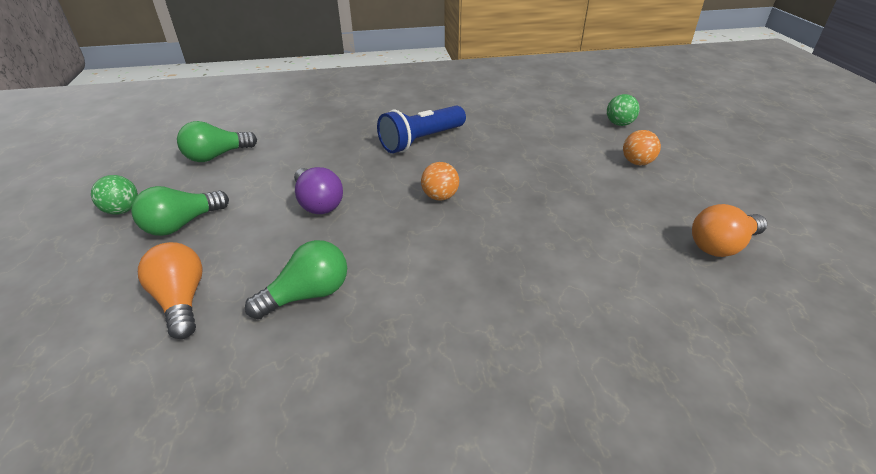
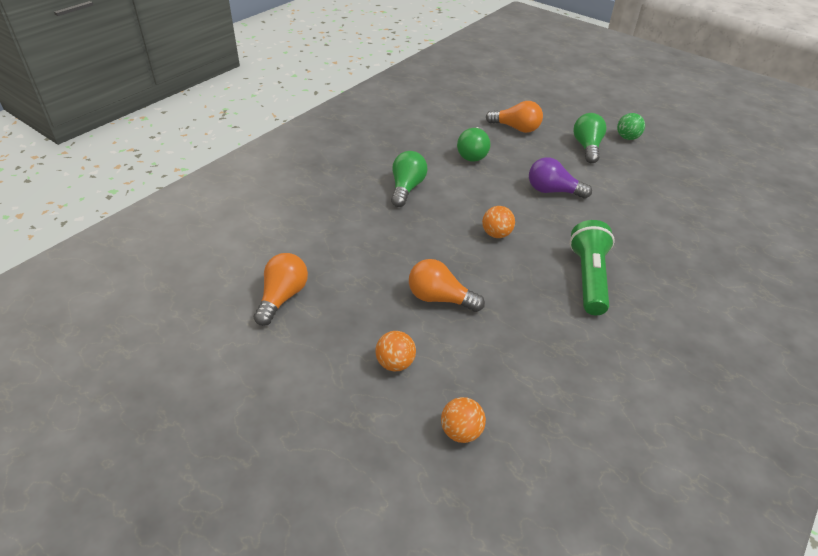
camera: 135 degrees right, 5 degrees up
(216, 156) = (671, 185): green light bulb -> green light bulb (406, 188)
(421, 141) = (588, 278): blue flashlight -> green flashlight
(558, 179) = (439, 298): none -> orange light bulb
(619, 124) = (461, 431): green ball -> orange ball

